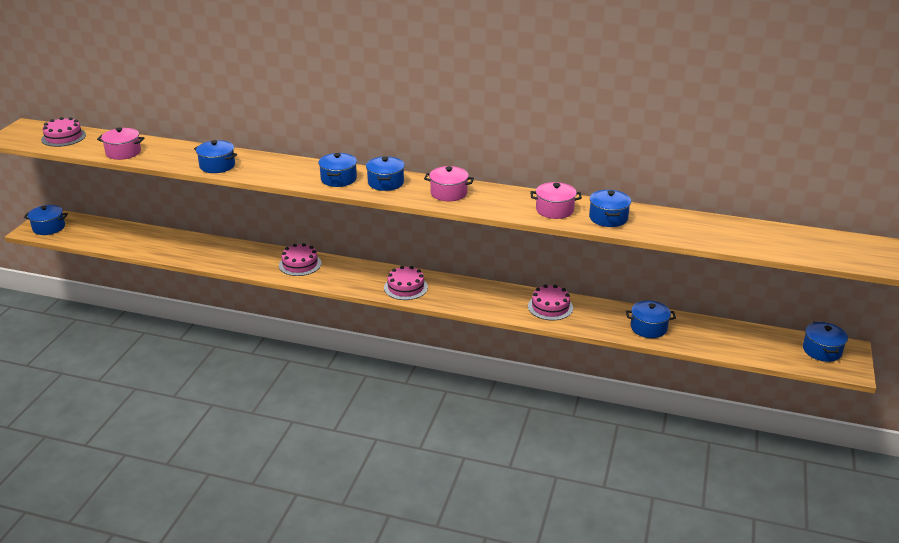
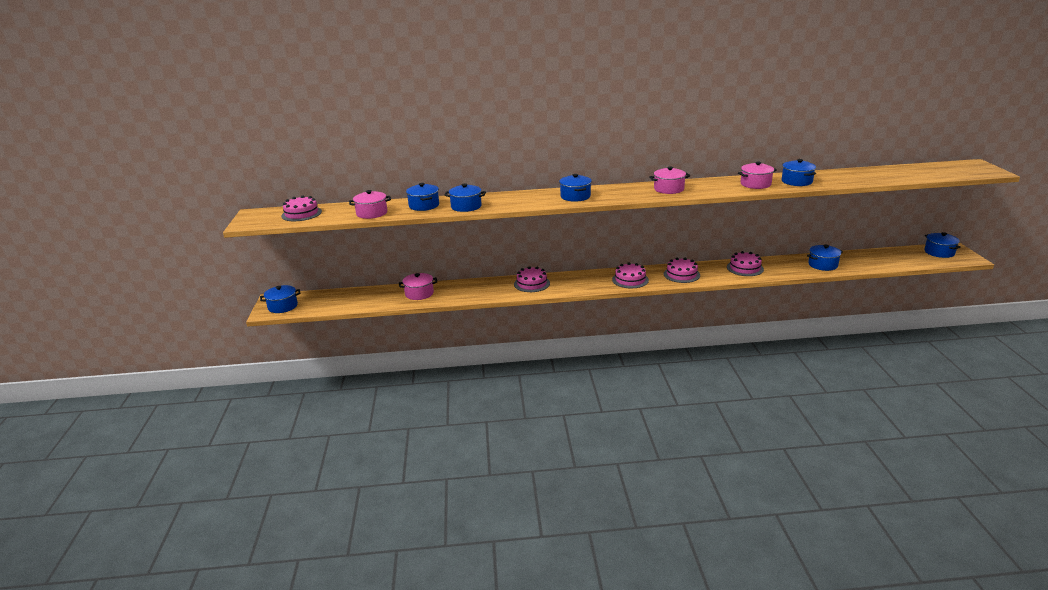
camera: 20 degrees left, 5 degrees down
(181, 246) = (419, 294): none -> pink pot
(385, 183) = (614, 192): blue pot -> blue pot (424, 205)
(469, 296) = (681, 274): none -> pink cake

